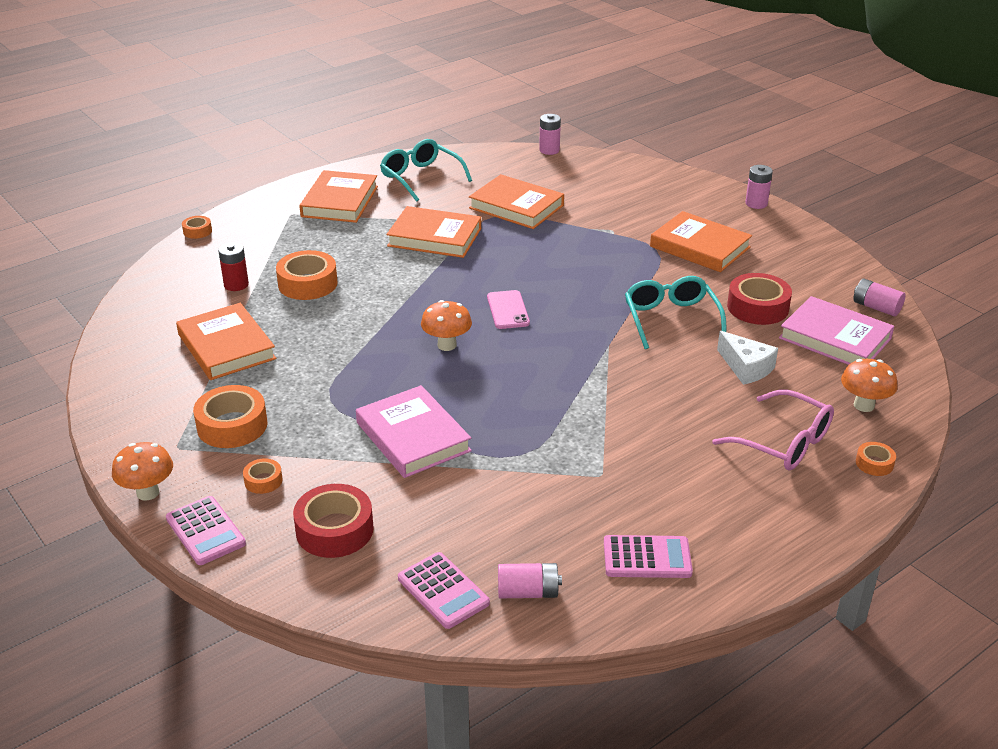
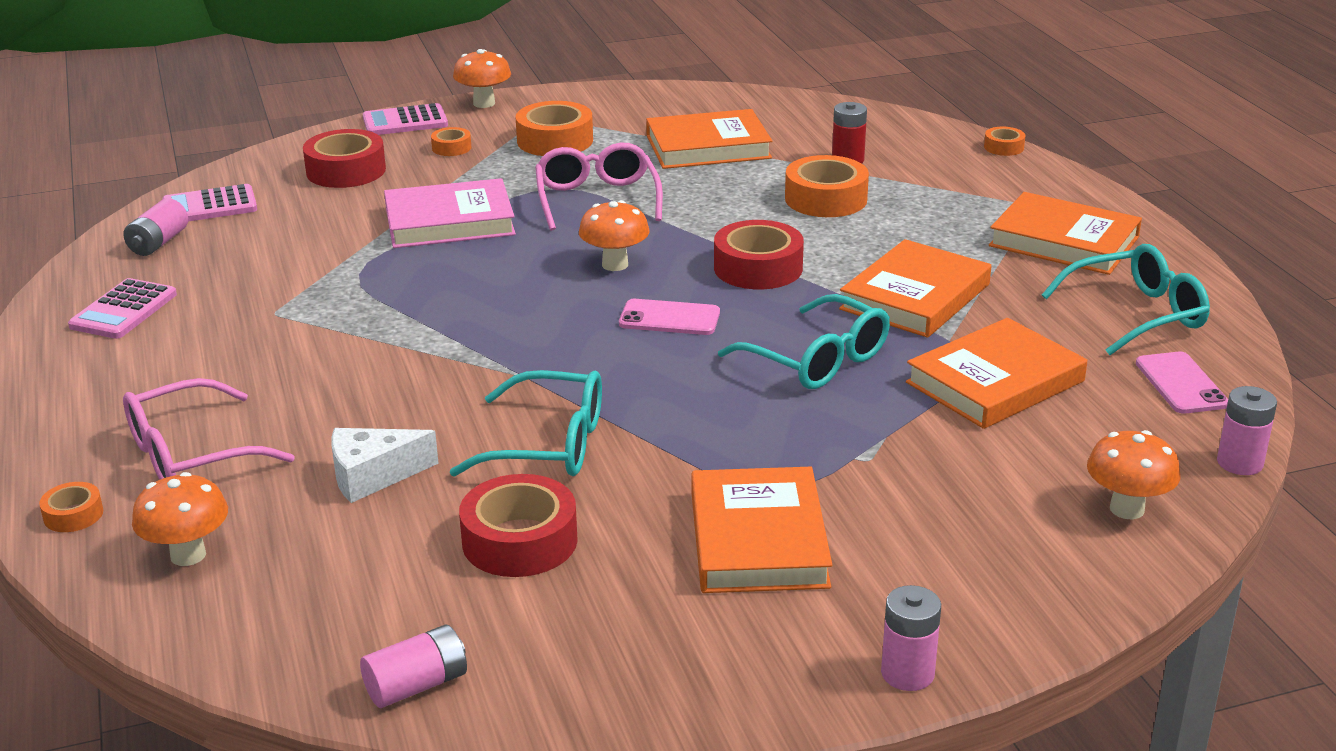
camera: 110 degrees right, 5 degrees down
(344, 376) = (597, 199): none -> pink glasses
(424, 292) = (758, 268): none -> red tape
(487, 164) = (1181, 383): none -> pink phone
(526, 256) = (817, 360): none -> turquoise glasses
(605, 170) = (1127, 509): none -> orange mushroom
(700, 247) = (758, 539): orange book -> orange book turned 60 degrees counterclockwise
(835, 338) = (369, 594): pink book -> none

